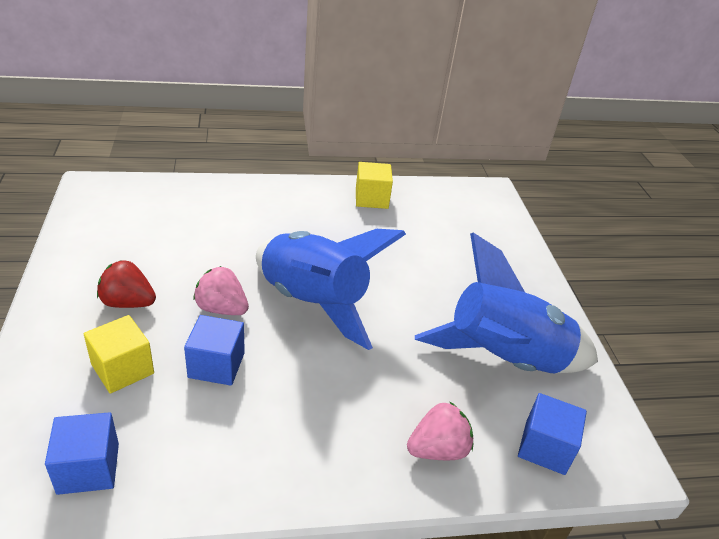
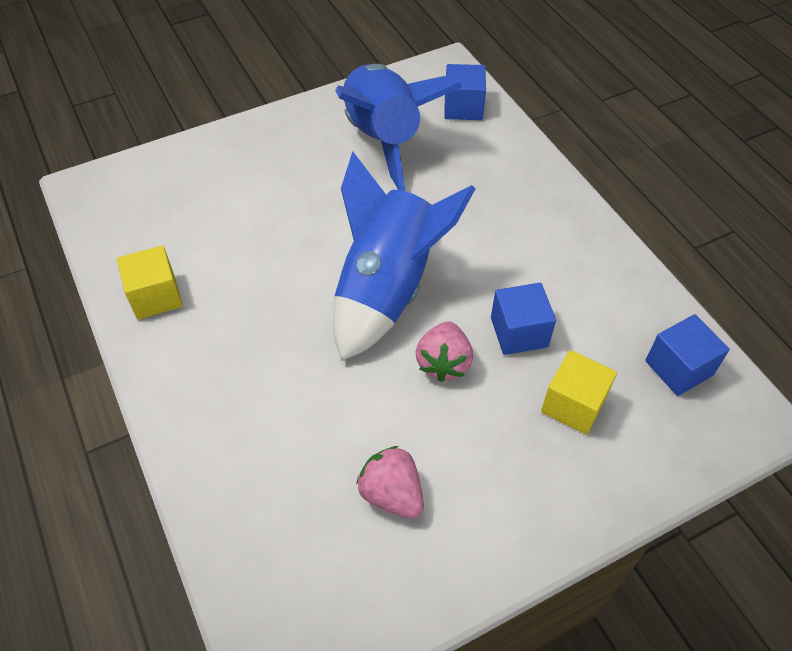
camera: 105 degrees left, 15 degrees up
(128, 303) = (488, 455): red strawberry -> none
(437, 449) = (506, 163): pink strawberry -> pink strawberry (392, 494)

